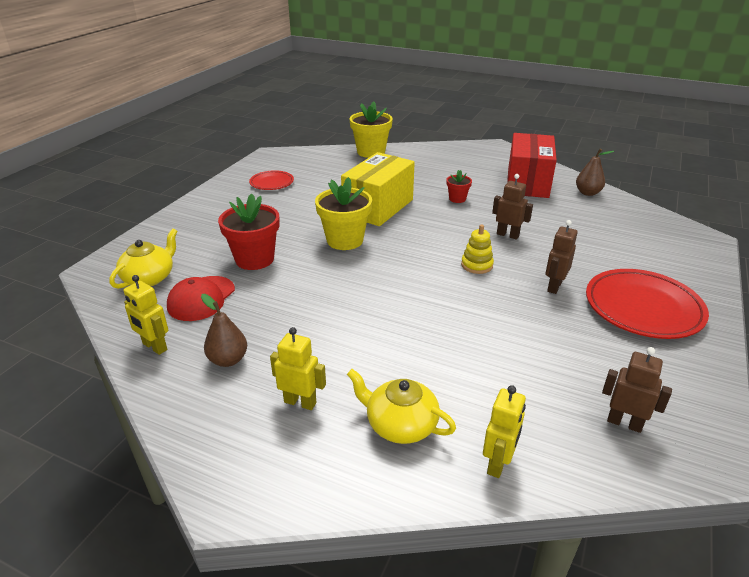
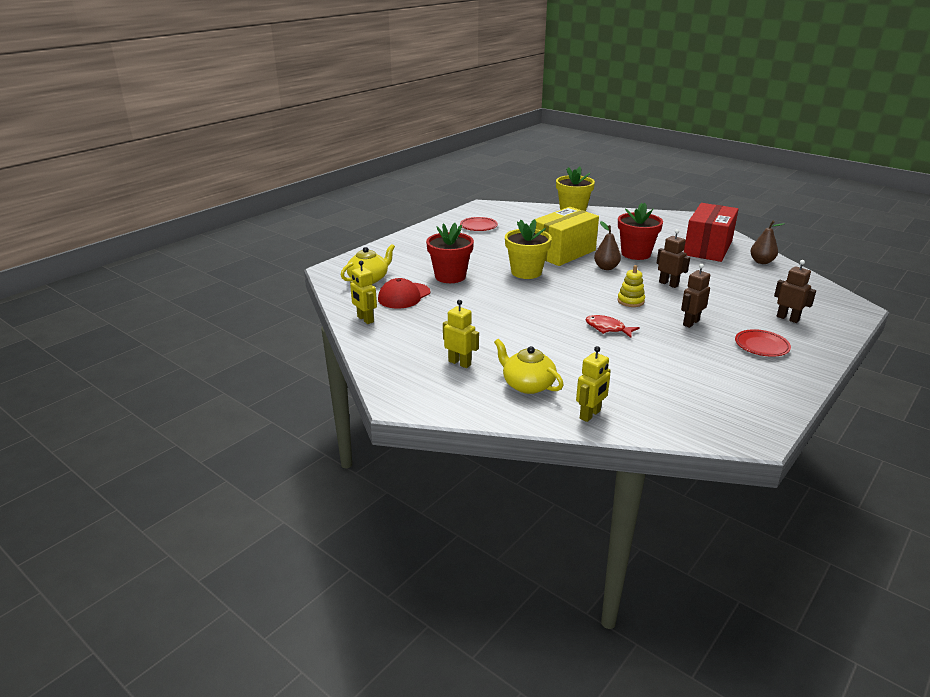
camera: 15 degrees right, 5 degrees down
(228, 360) = (415, 333): brown pear -> brown pear (606, 267)
(457, 199) = (636, 254): red flower pot -> red flower pot, size x1.94
(466, 310) = (607, 328): none -> red fish
(624, 423) = (700, 409): brown robot -> brown robot (787, 318)
(643, 308) = (761, 346): red plate -> red plate, size x0.54

